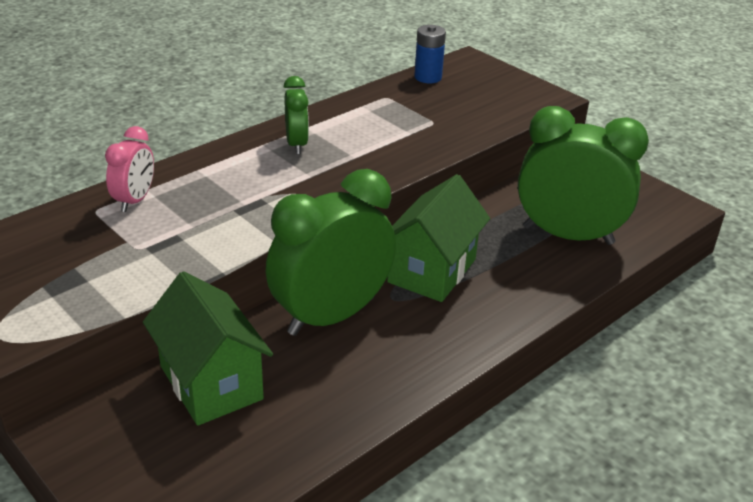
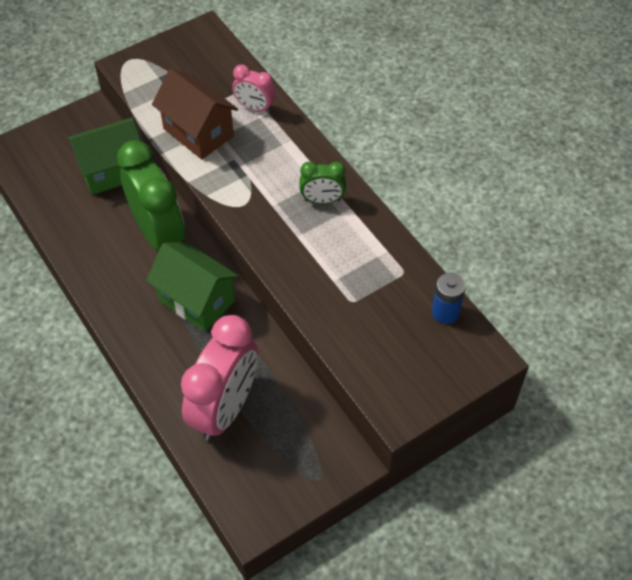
camera: 100 degrees right, 20 degrees up
(182, 243) = (198, 132): none -> brown house
(568, 235) = (225, 408): green clock -> pink clock

